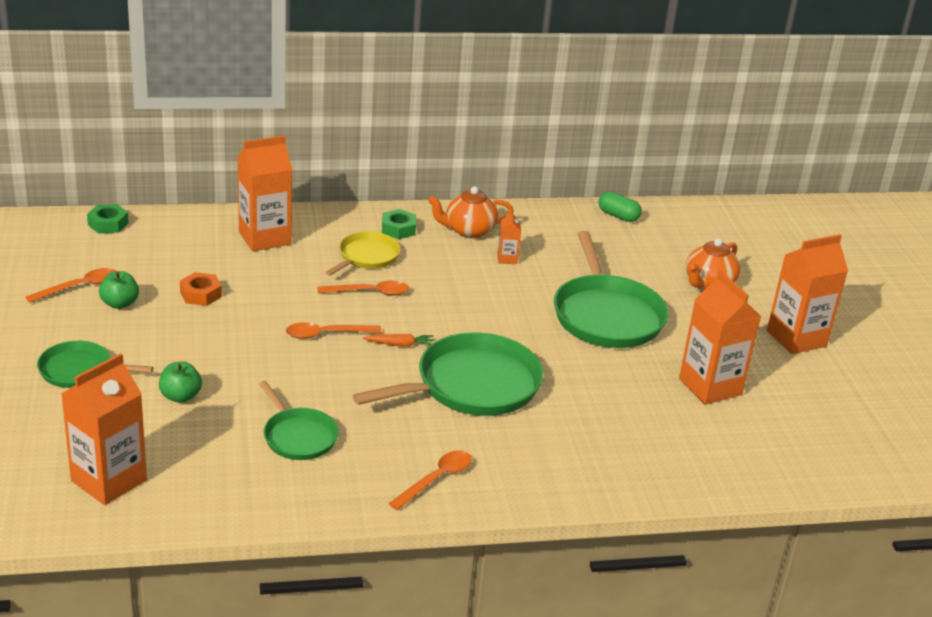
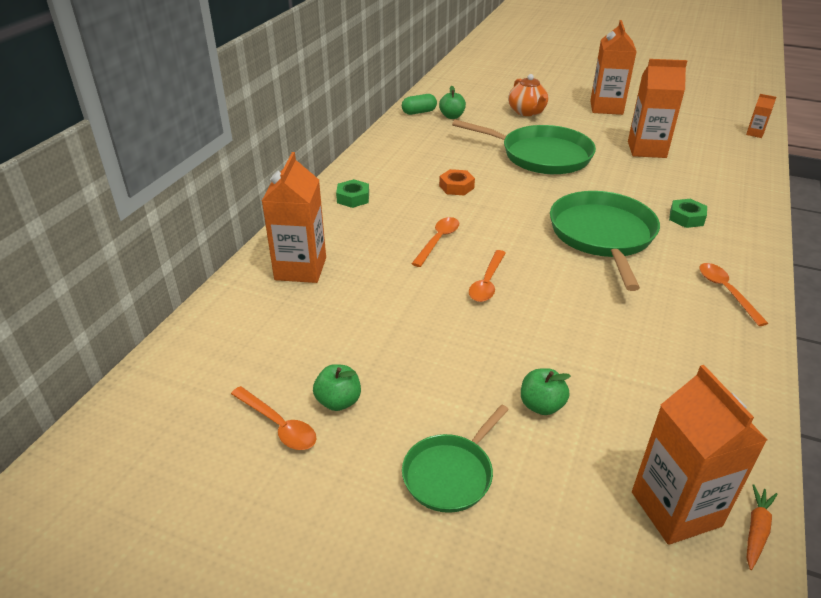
camera: 55 degrees left, 5 degrees up
(79, 287) = (278, 425): orange spoon -> orange spoon turned 135 degrees clockwise
(108, 224) = (169, 364): green nut -> green nut (686, 218)
(200, 294) = (366, 337): orange nut -> orange nut (456, 187)
(298, 436) = (640, 347): green pan -> none
(367, 257) = (381, 225): yellow pan -> none
(400, 345) = (526, 250): orange carrot -> orange carrot (756, 530)
(469, 231) = (385, 170): orange teapot -> none
(507, 259) = (438, 167): orange carton -> orange carton (755, 133)
(633, 238) = (452, 116): none -> green apple

